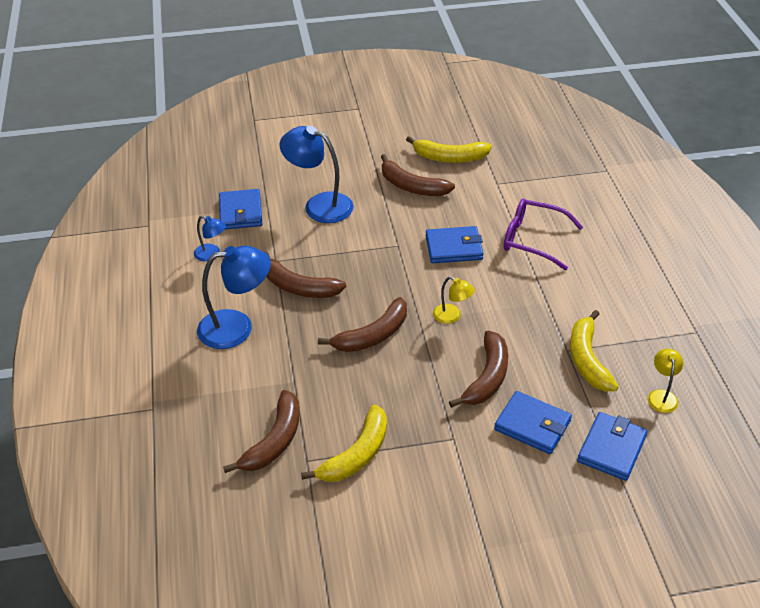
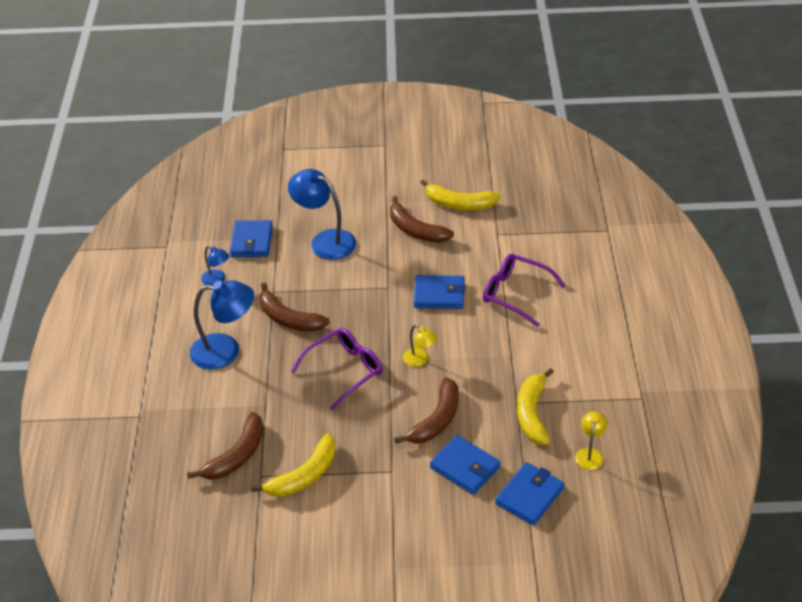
camera: 10 degrees right, 0 degrees up
(373, 335) = (344, 370): brown banana -> purple glasses

